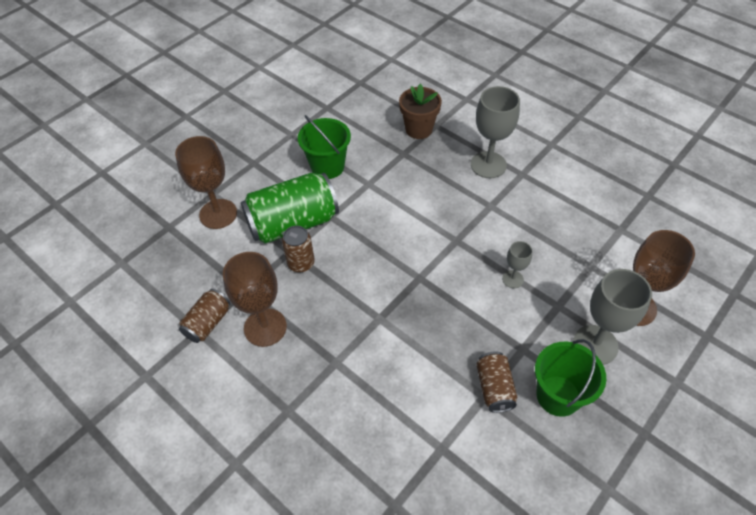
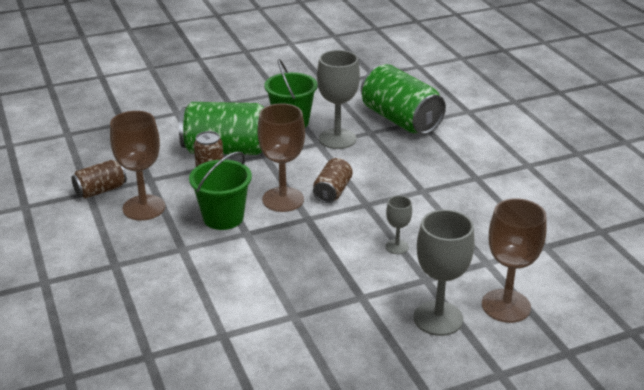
camera: 25 degrees right, 20 degrees down
(218, 214) = (170, 126): brown goblet -> brown goblet (283, 199)
(419, 129) = (400, 120): brown flower pot -> green can
(488, 165) = (447, 162): grey goblet -> grey goblet (337, 139)
(494, 388) = (309, 313): brown can -> brown can (332, 191)
(558, 395) = (366, 340): green bucket -> green bucket (223, 217)

